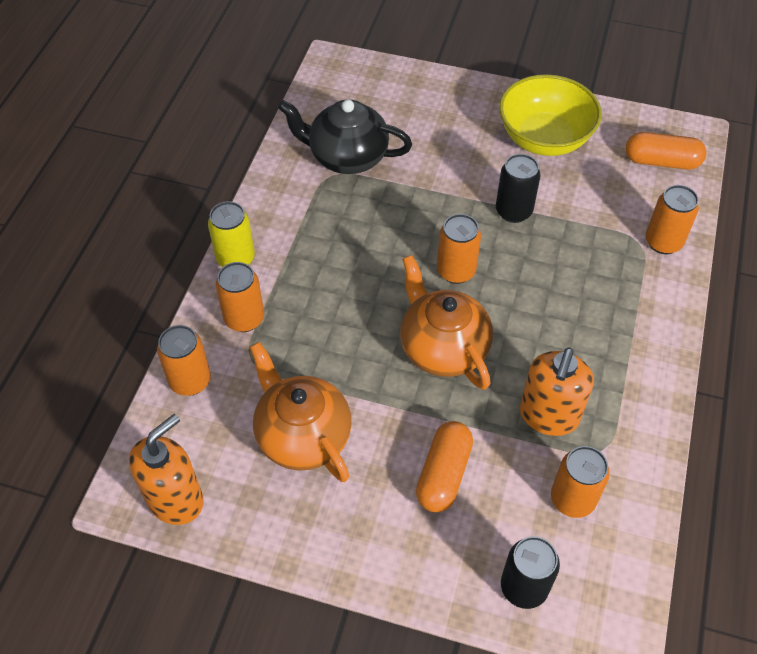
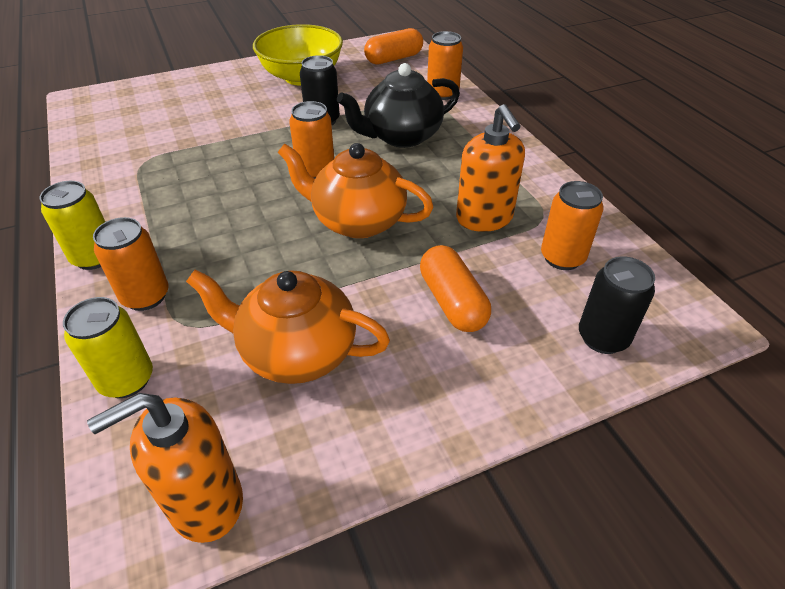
camera: 40 degrees left, 10 degrees down
(175, 499) = (205, 502): orange soap dispenser -> orange soap dispenser turned 120 degrees counterclockwise
(190, 381) = (127, 380): orange can -> yellow can
(346, 157) = (147, 146): black teapot -> black teapot (401, 136)

